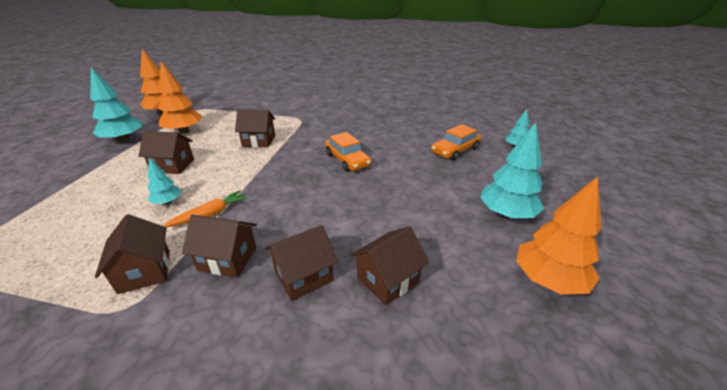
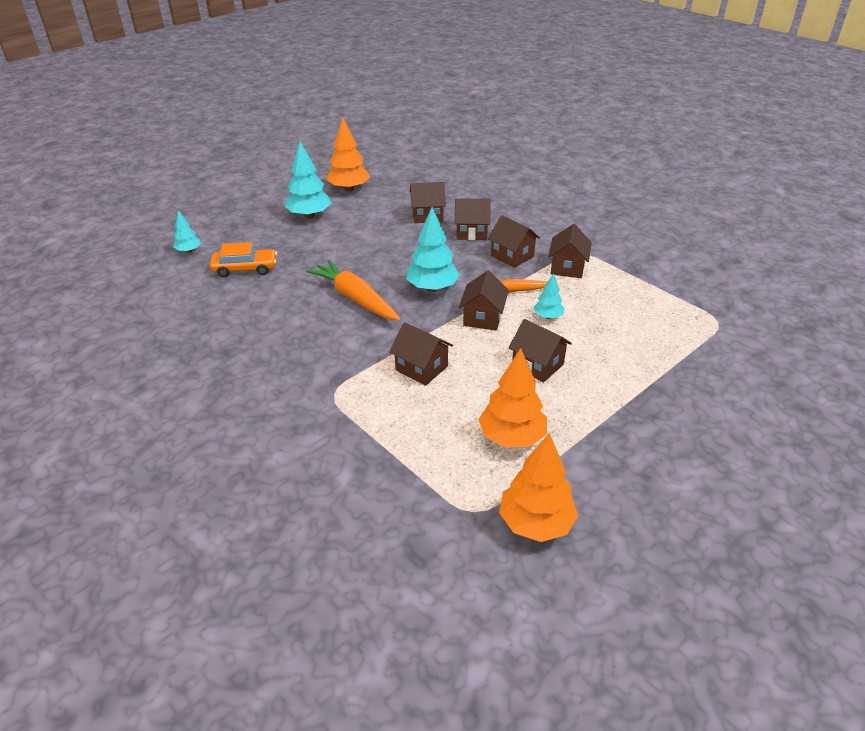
camera: 145 degrees left, 5 degrees up
(123, 140) = (604, 454): turquoise tree -> turquoise tree (432, 288)
(231, 181) = (483, 317): none -> brown house
(347, 160) = (355, 299): orange car -> orange carrot

